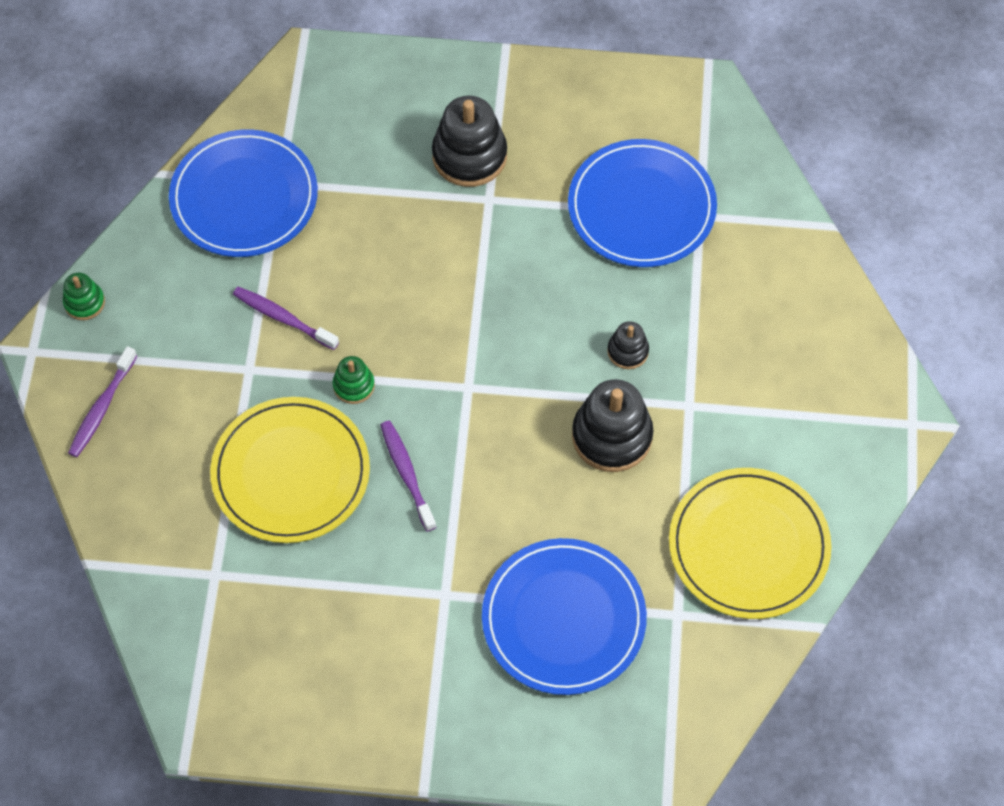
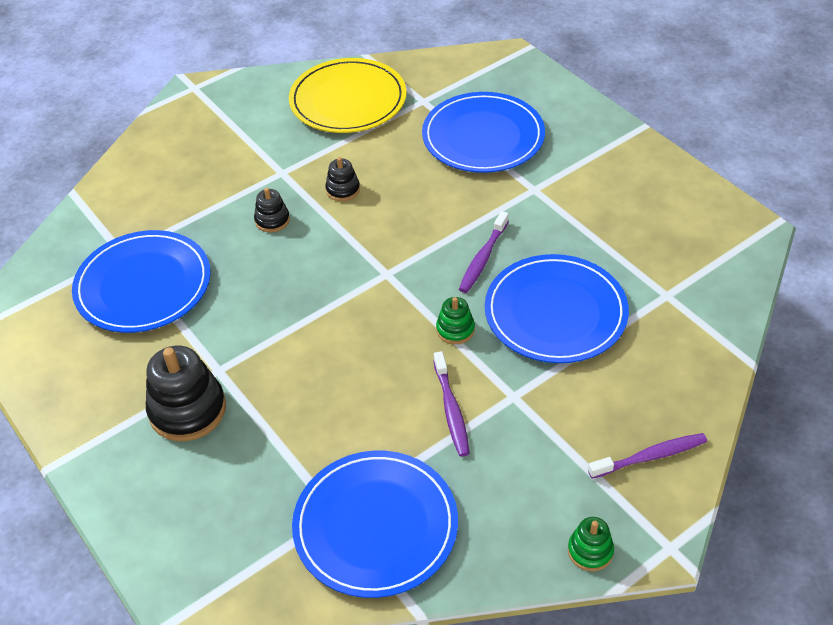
camera: 130 degrees left, 15 degrees down
(291, 473) = (555, 312): yellow plate -> blue plate
(612, 436) = (343, 190): black stacking toy -> black stacking toy, size x0.52

